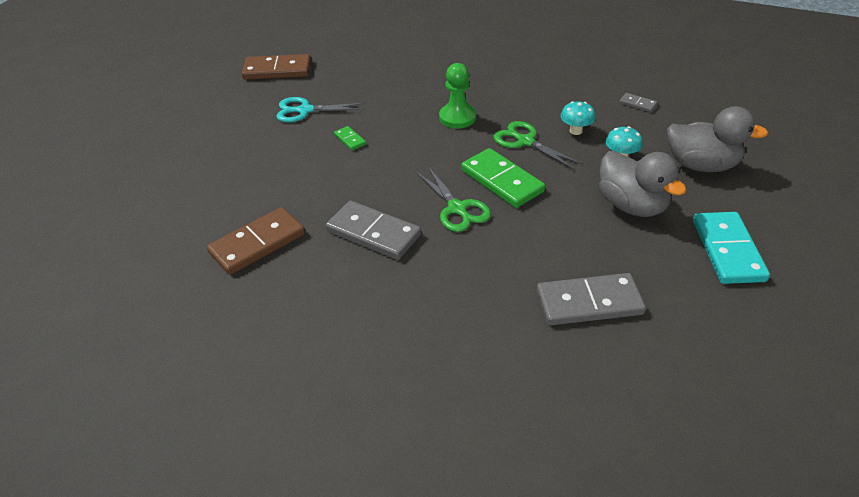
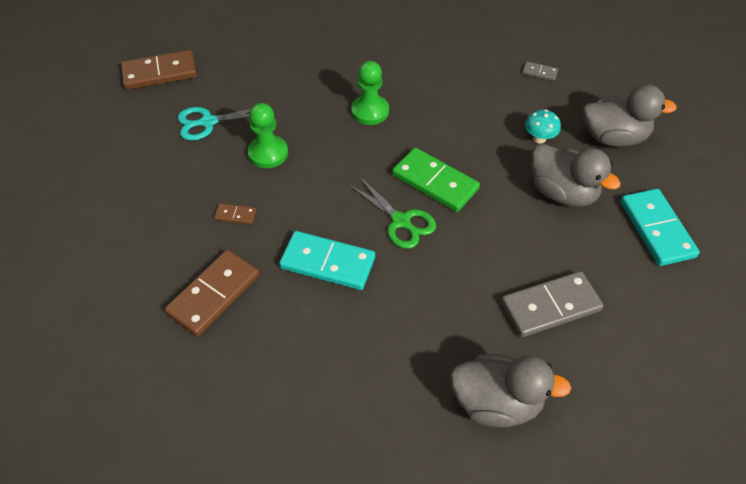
camera: 15 degrees left, 10 degrees up
(302, 184) = (235, 215): none -> brown domino
(350, 139) = (268, 153): green domino -> green pawn
(373, 233) = (327, 263): grey domino -> turquoise domino
(503, 380) = (496, 402): none -> grey duck
(525, 141) = (444, 132): green scissors -> none
(575, 131) = (489, 113): turquoise mushroom -> none

